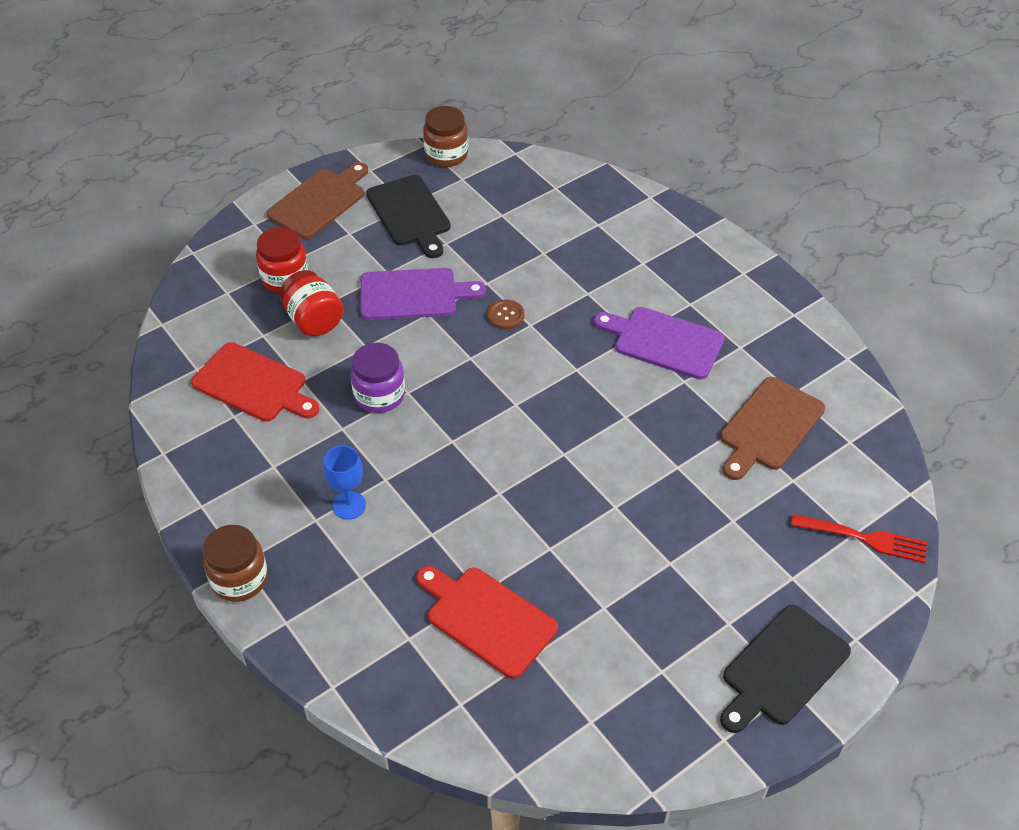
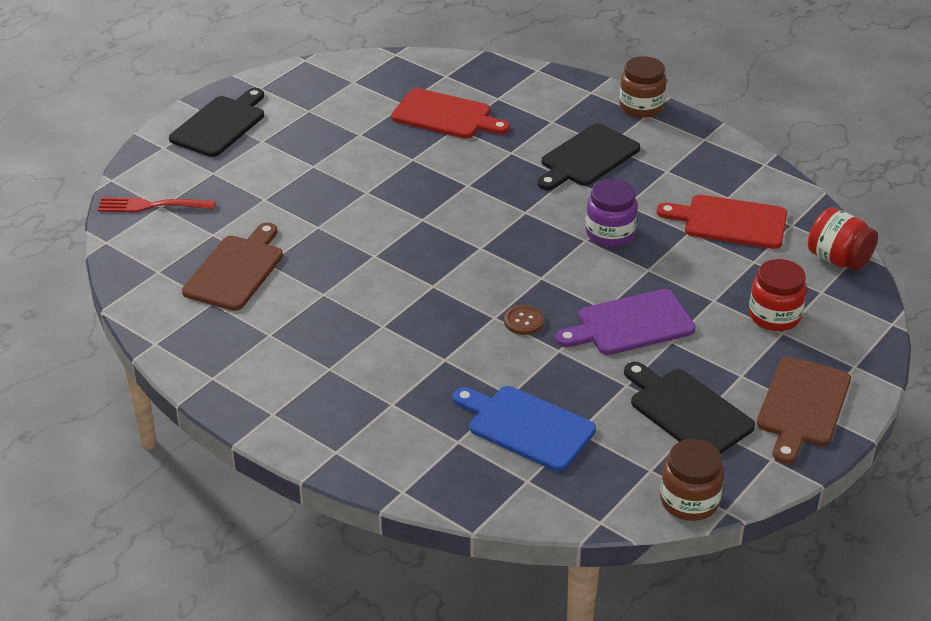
camera: 165 degrees right, 10 degrees down
(314, 320) = (715, 282): red jar -> red jar (838, 259)
(349, 505) = (587, 158): blue goblet -> black cutting board
(540, 225) = (526, 427): none -> blue cutting board
(664, 342) = (351, 325): purple cutting board -> none

